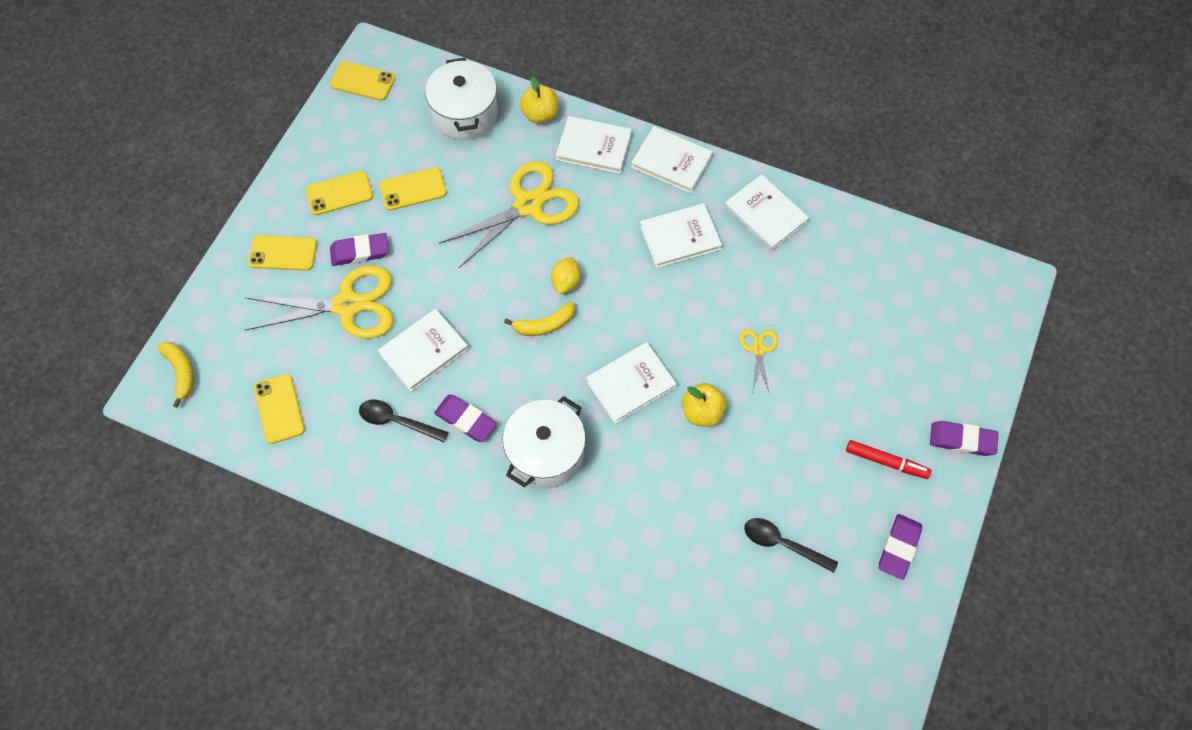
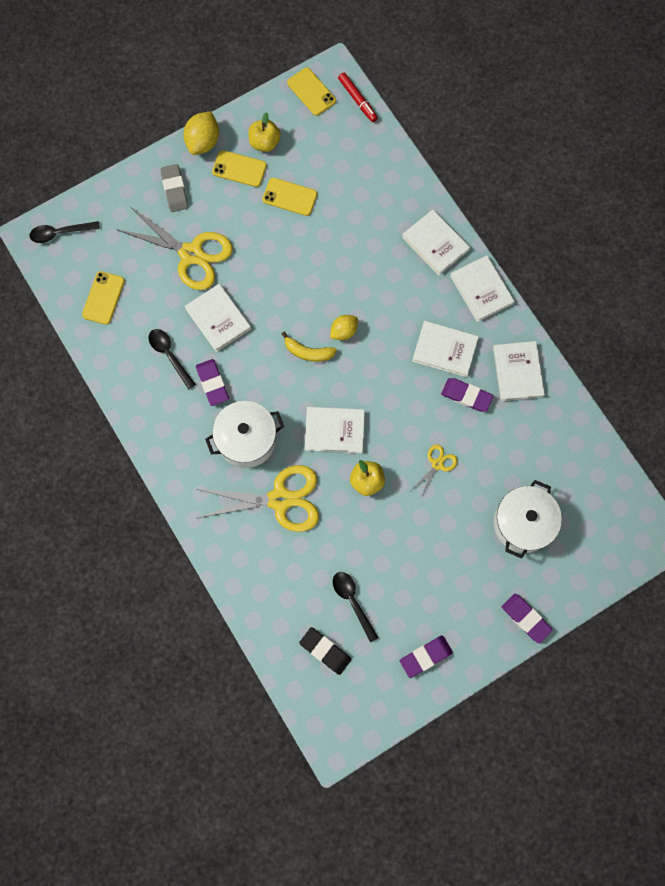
camera: 35 degrees right, 10 degrees up
(181, 372) = (60, 233): yellow banana -> black spoon
(281, 190) = (203, 142): none -> yellow lemon
(283, 253) = (175, 190): yellow phone -> grey eraser
(360, 252) = (224, 221): purple eraser -> purple eraser (466, 396)
(424, 351) = (218, 319): white book -> white book turned 60 degrees clockwise
(465, 114) = (364, 161): white pot -> white pot (523, 523)
(529, 205) = (359, 259): yellow scissors -> yellow scissors (280, 500)
(540, 114) = (416, 195): yellow apple -> yellow apple (264, 142)
(795, 616) = (325, 651): none -> black eraser
(886, 462) = (462, 597): red marker -> red marker (357, 100)

